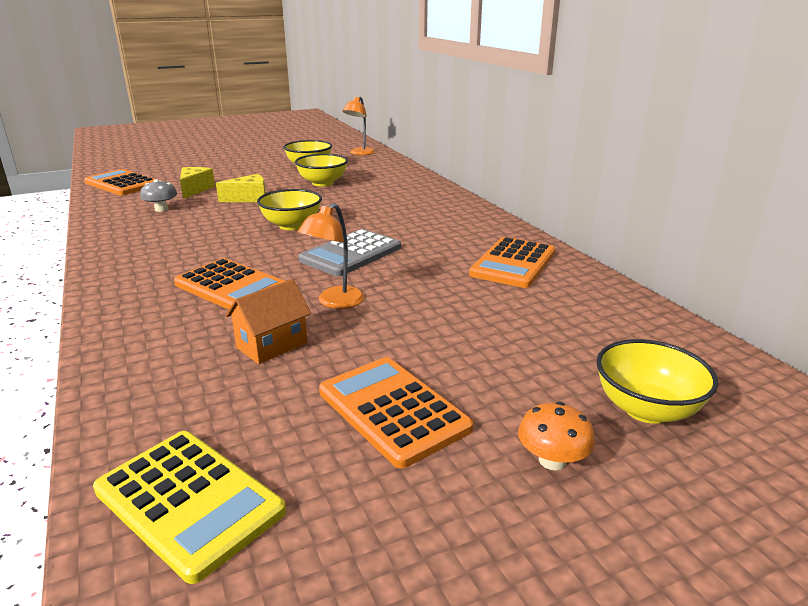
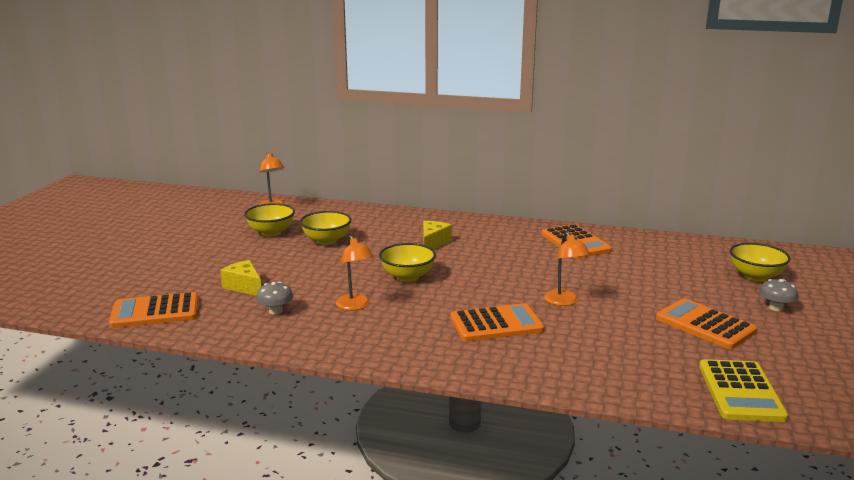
camera: 50 degrees left, 5 degrees down
(188, 501) = (740, 391): yellow calculator -> yellow calculator turned 105 degrees clockwise
(203, 227) = (355, 306): none -> orange lamp
(249, 198) = (313, 274): yellow cheese -> yellow cheese (433, 243)
(272, 345) = (601, 334): orange house -> none
(351, 254) = (494, 275): grey calculator -> none
(393, 410) = (705, 325): orange calculator -> orange calculator turned 45 degrees clockwise
(552, 460) = (775, 308): orange mushroom -> grey mushroom

